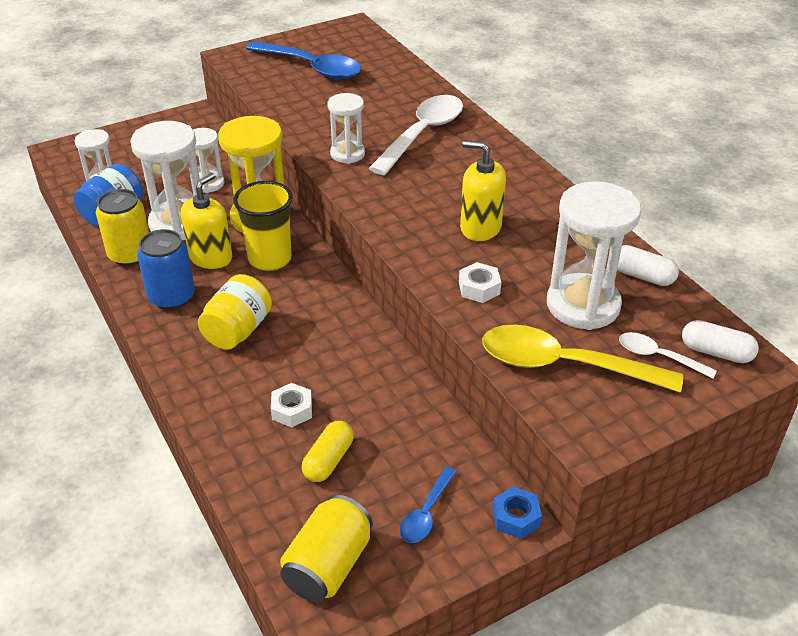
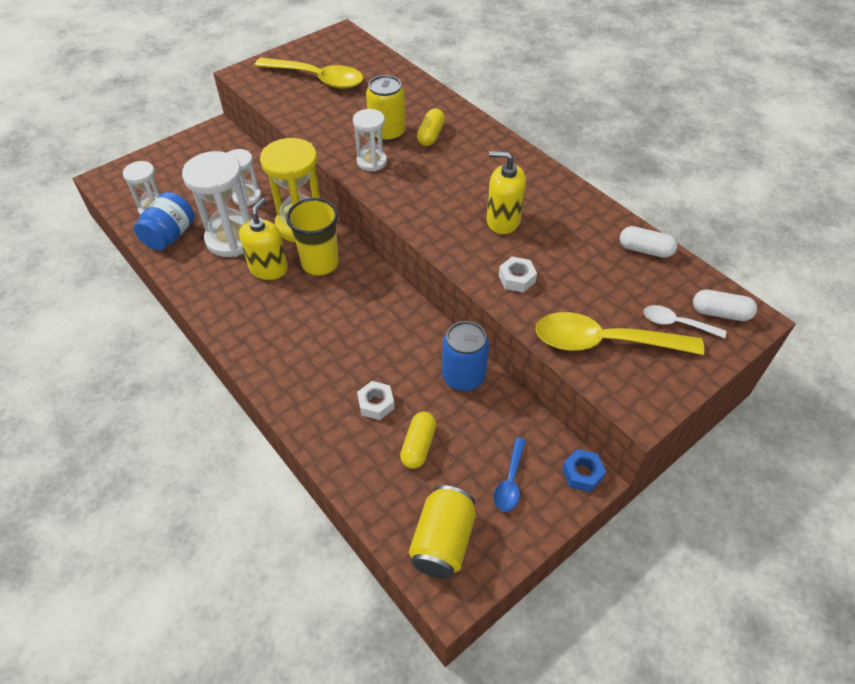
camera: 10 degrees left, 10 degrees up
(130, 255) = (196, 274): yellow can -> yellow can (387, 133)
(172, 297) = (244, 311): blue can -> blue can (463, 376)
(238, 330) = (310, 335): yellow jar -> none
(311, 67) = (317, 79): blue spoon -> yellow spoon
(422, 134) = (430, 135): white spoon -> yellow capsule
(583, 305) = (605, 283): white hourglass -> none

